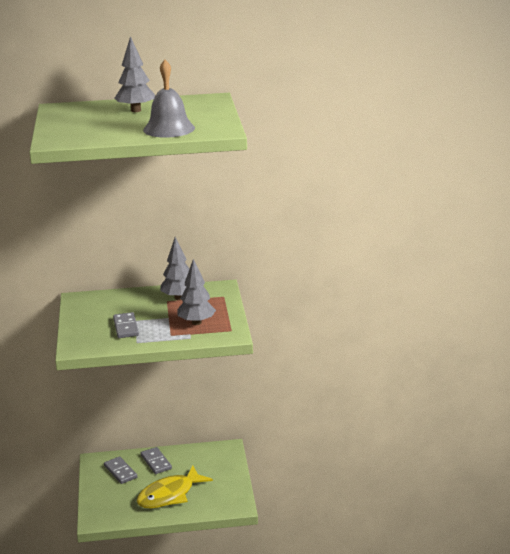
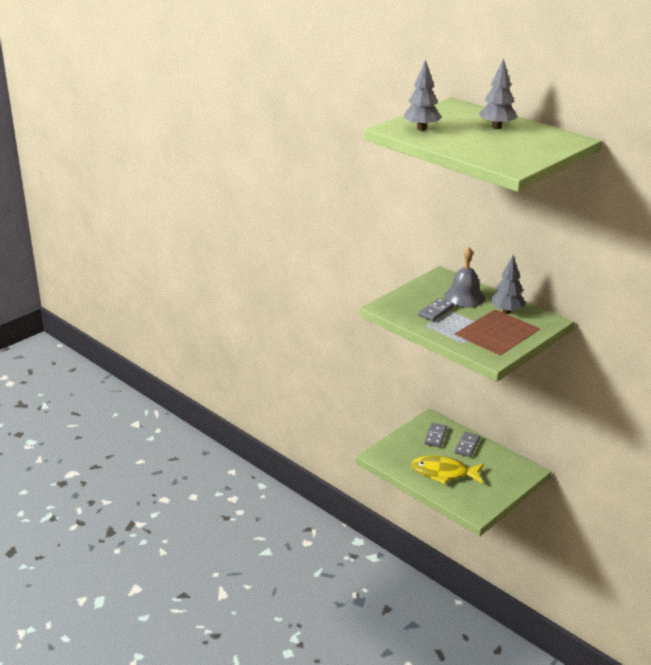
camera: 50 degrees right, 5 degrees up
(169, 129) = (482, 150): grey bell -> grey bell (464, 297)
(196, 323) = (486, 335): grey tree -> grey tree (421, 128)

